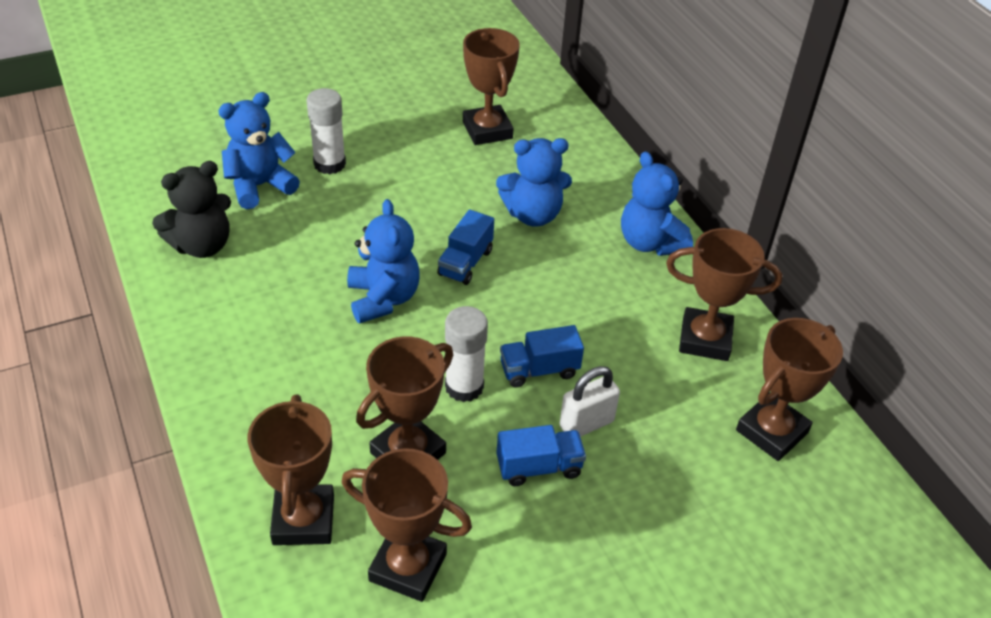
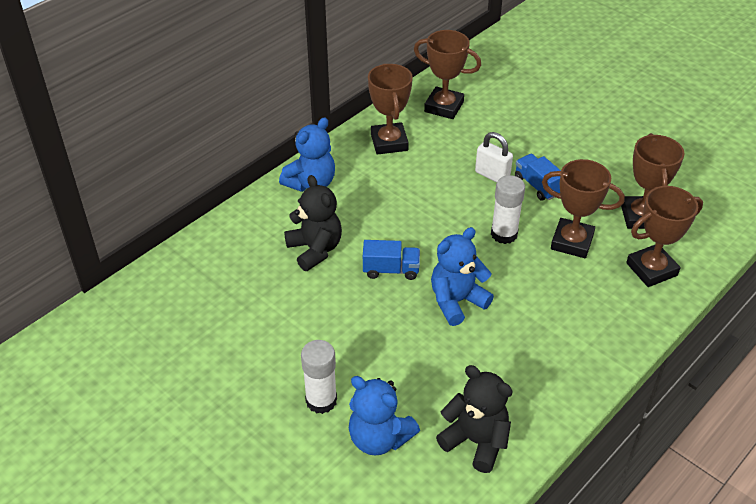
camera: 110 degrees left, 0 degrees up
(487, 130) = (217, 309): brown trophy -> none
(533, 214) = (315, 249): blue teddy bear -> black teddy bear
(539, 370) = (465, 205): blue truck -> none

